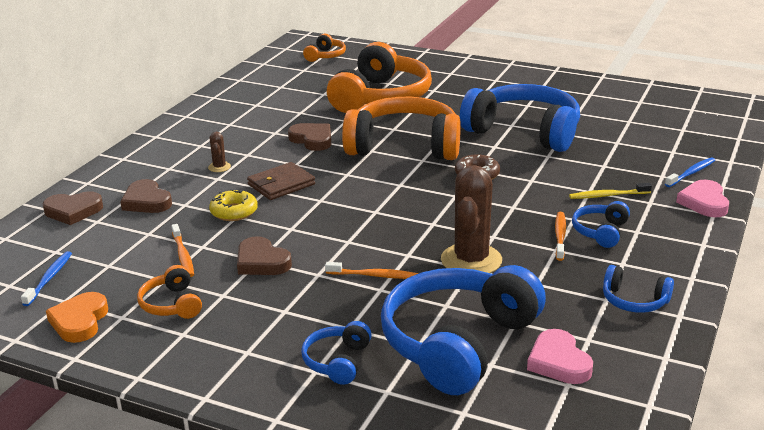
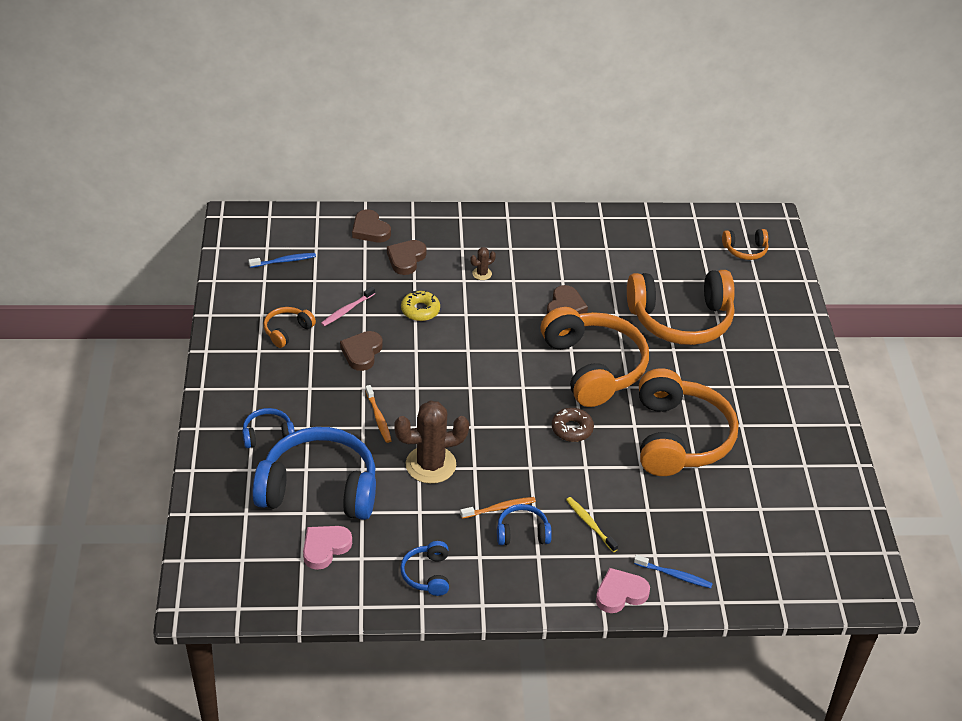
camera: 60 degrees right, 15 degrees up
(79, 321) = (247, 298): orange heart -> none
(183, 255) = (347, 310): orange toothbrush -> pink toothbrush
(281, 184) = (477, 319): brown wallet -> none
(524, 132) = (679, 438): blue headphones -> orange headphones

